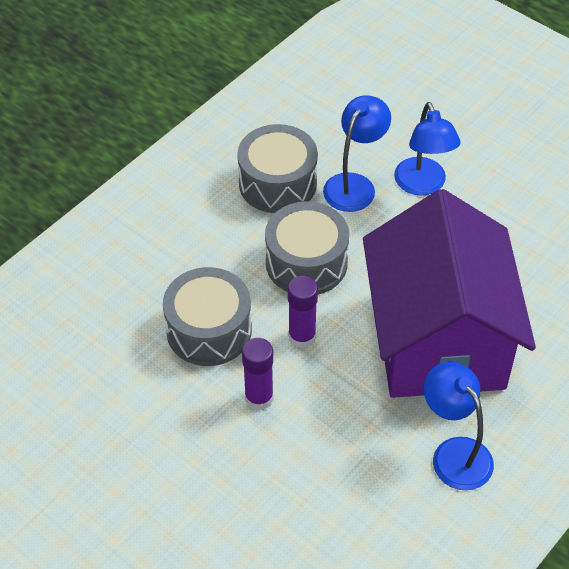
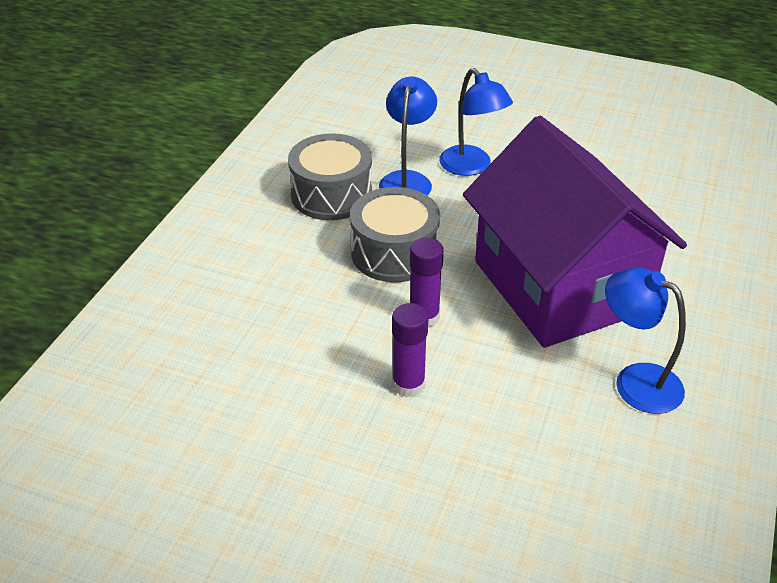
camera: 20 degrees left, 10 degrees down
(209, 330) = (323, 336): grey drum -> none

